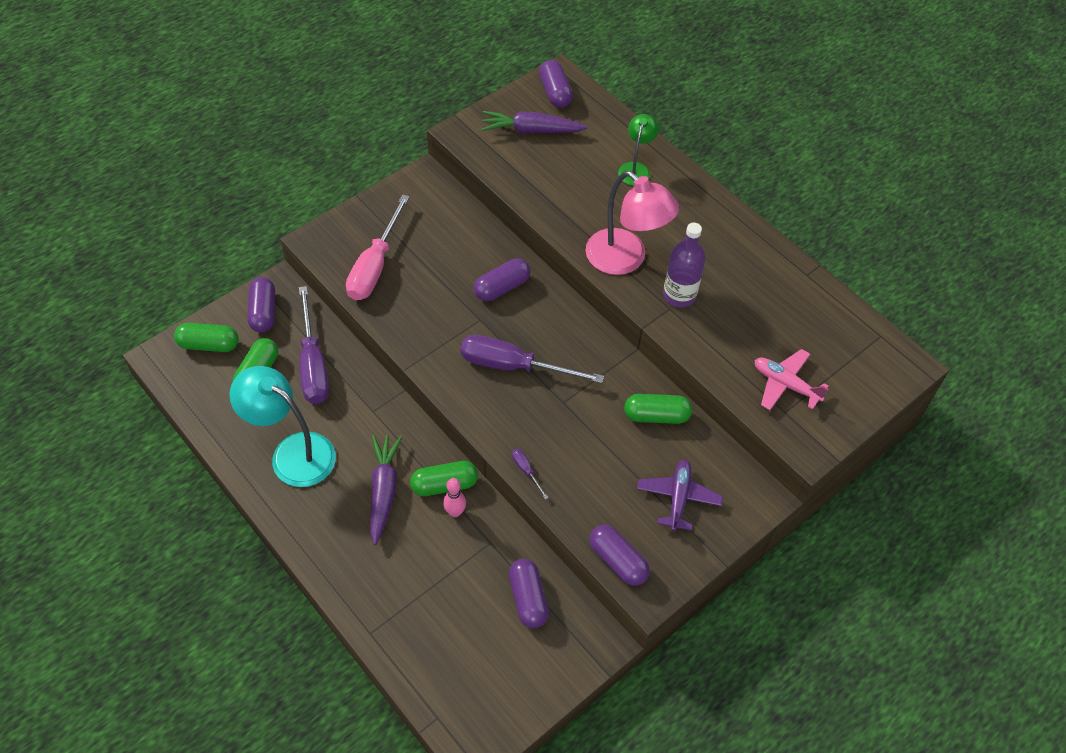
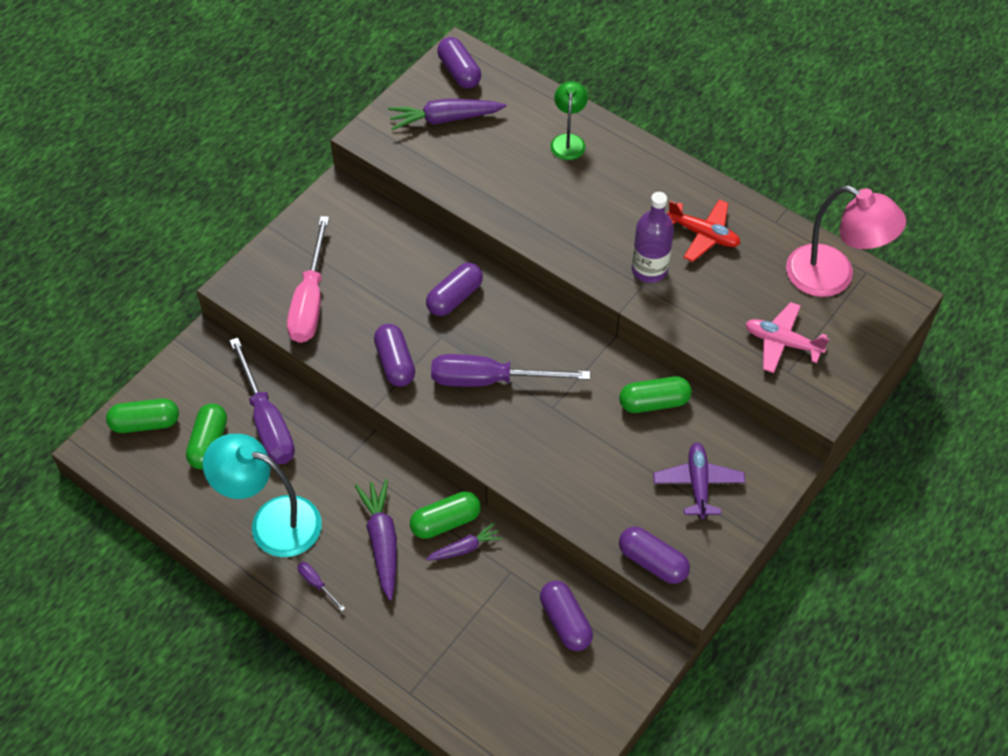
camera: 10 degrees left, 0 degrees up
(263, 312) = (196, 375): purple capsule -> purple capsule (395, 363)
(455, 512) = (464, 548): pink bowling pin -> purple carrot
(526, 471) = (533, 488): purple screwdriver -> purple screwdriver (316, 584)
(625, 260) = (583, 242): pink lamp -> pink lamp (833, 277)
(737, 274) = (703, 235): none -> red plane

